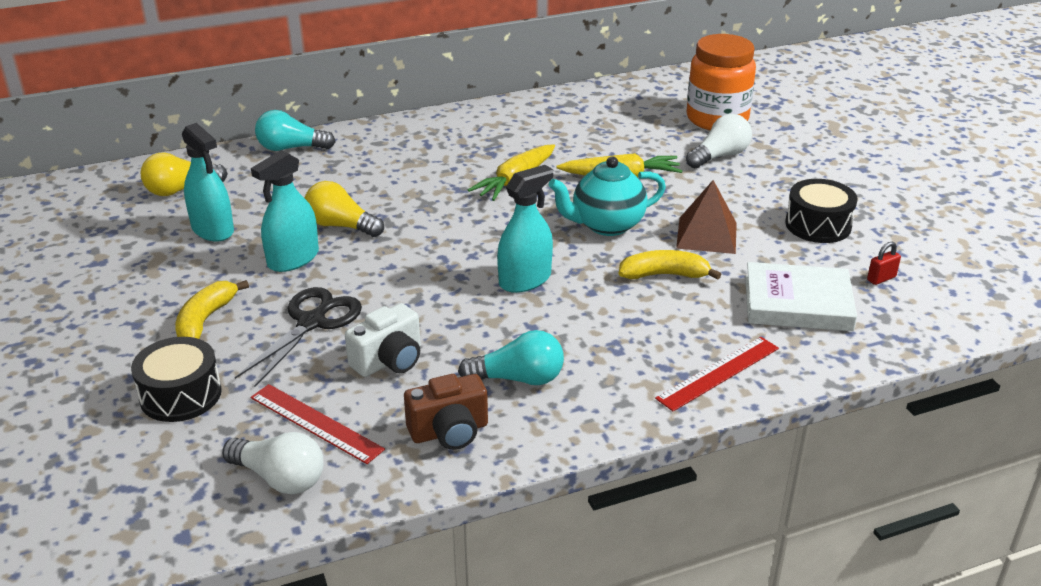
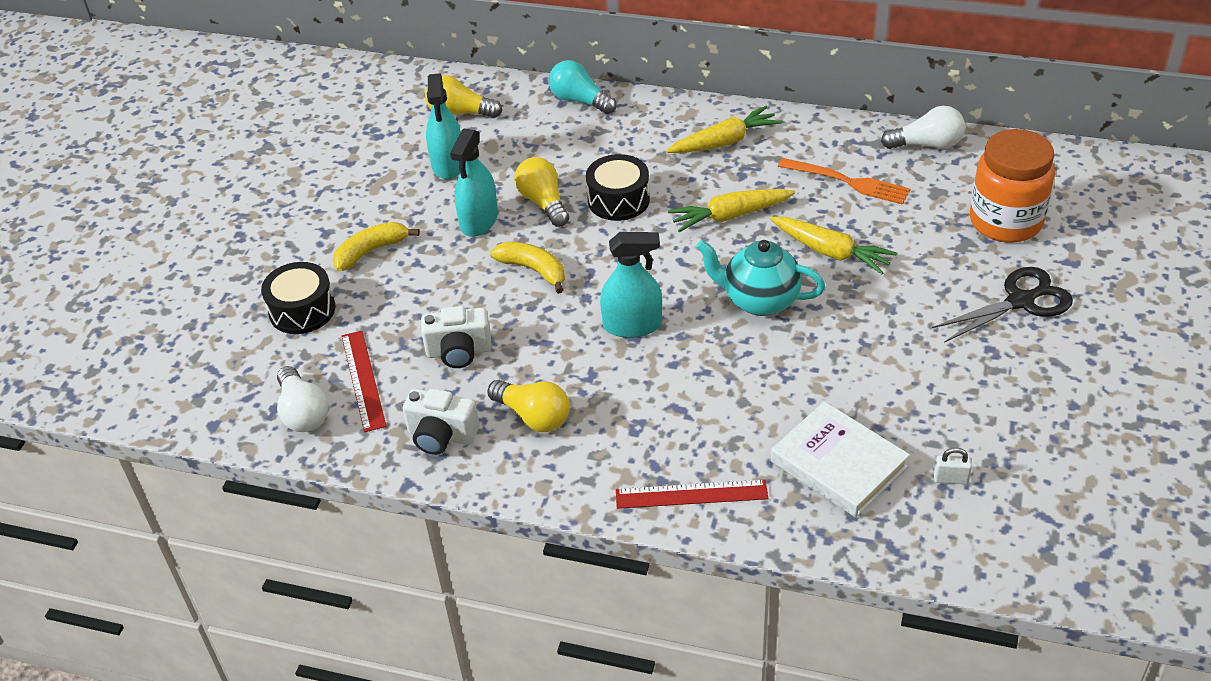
camera: 40 degrees right, 10 degrees up
(293, 259) = (479, 221): turquoise spray bottle -> turquoise spray bottle turned 60 degrees counterclockwise
(312, 322) = (438, 289): black scissors -> black scissors (1020, 301)
(449, 431) = (441, 436): brown camera -> white camera
(452, 137) = (725, 142): none -> yellow carrot
(518, 378) = (533, 416): turquoise light bulb -> yellow light bulb
(579, 131) = (848, 182): none -> orange fork
(664, 275) = (753, 376): yellow banana -> yellow banana (534, 270)
(707, 235) = (838, 353): brown pyramid -> none
(719, 156) = (955, 268): white light bulb -> white light bulb (927, 144)
(818, 225) = (960, 392): black drum -> black drum (618, 200)
(881, 278) = (950, 479): red padlock -> white padlock

